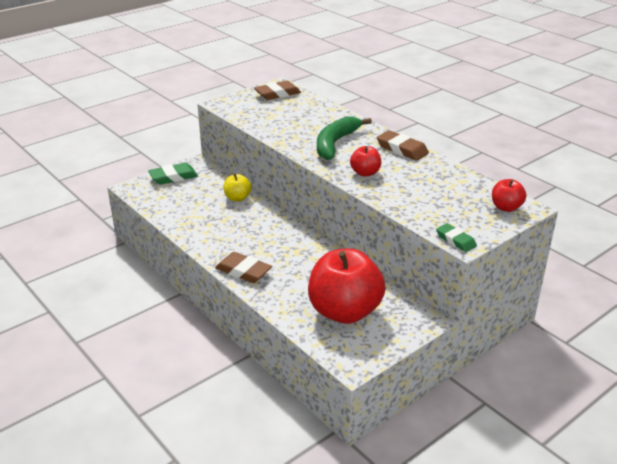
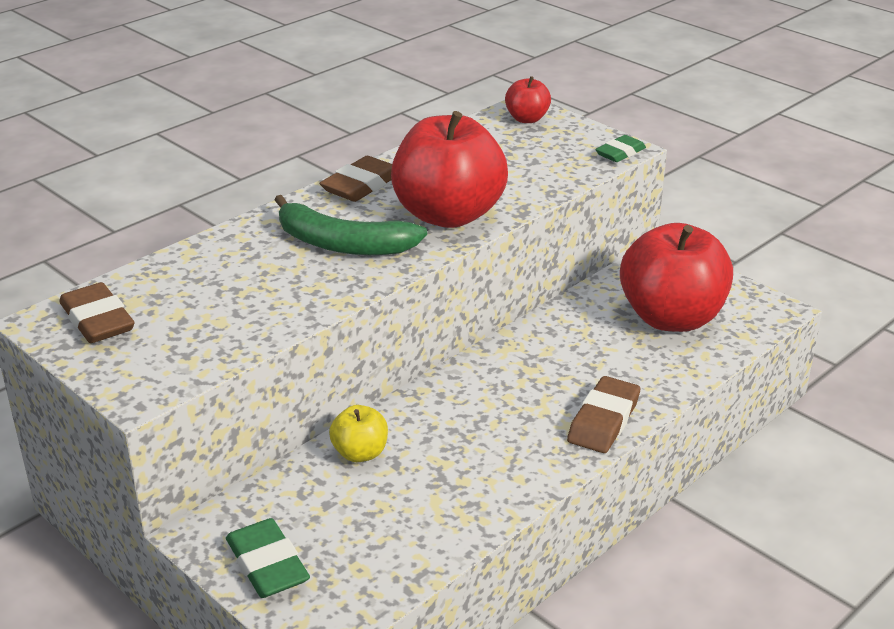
camera: 95 degrees left, 0 degrees up
(365, 173) = (448, 215): red apple -> red apple, size x2.18

